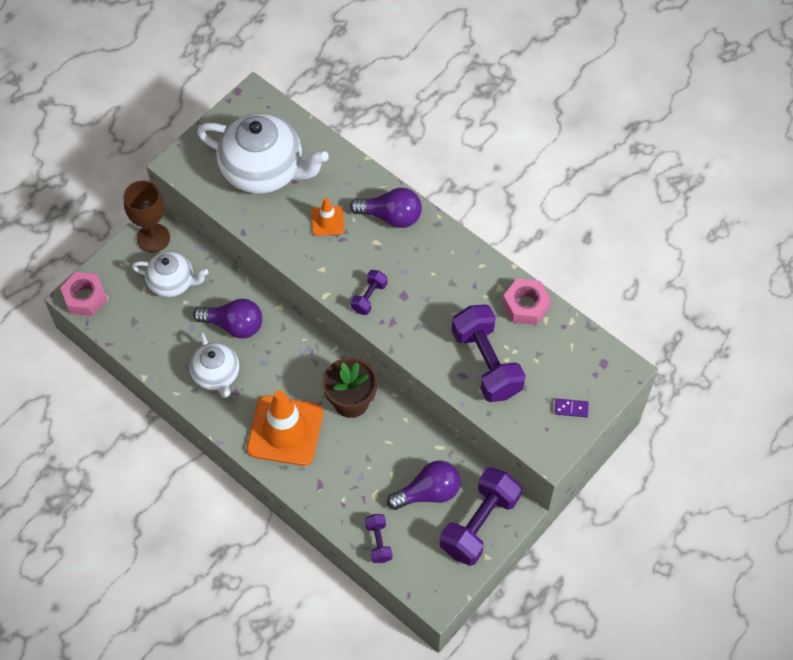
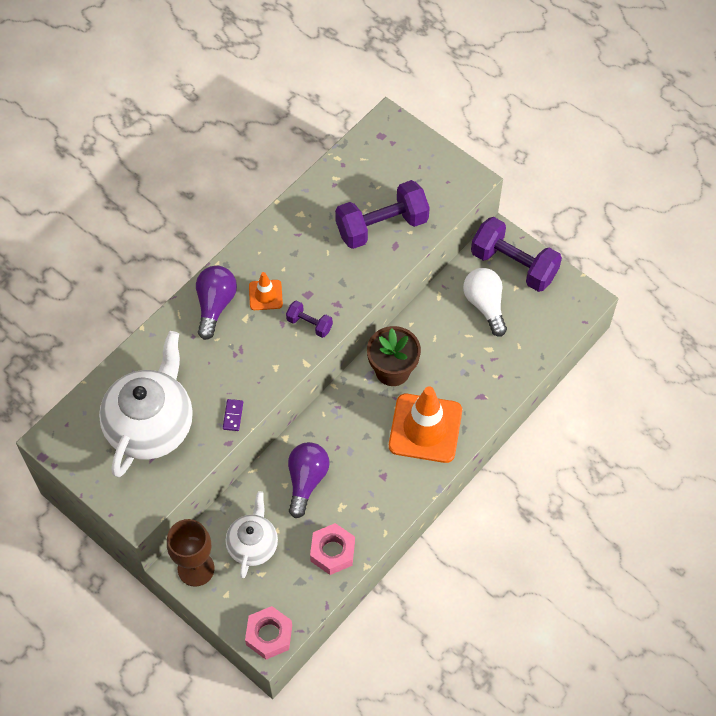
camera: 90 degrees left, 0 degrees up
(216, 375) = (364, 494): white teapot -> none
(327, 221) = (218, 363): orange traffic cone -> orange traffic cone (265, 295)
(378, 542) = (536, 346): purple dumbbell -> none
(428, 492) = (485, 305): purple light bulb -> white light bulb
(525, 305) = (320, 193): pink nut -> pink nut (332, 552)
(571, 408) = (427, 162): purple domino -> purple domino (233, 416)

